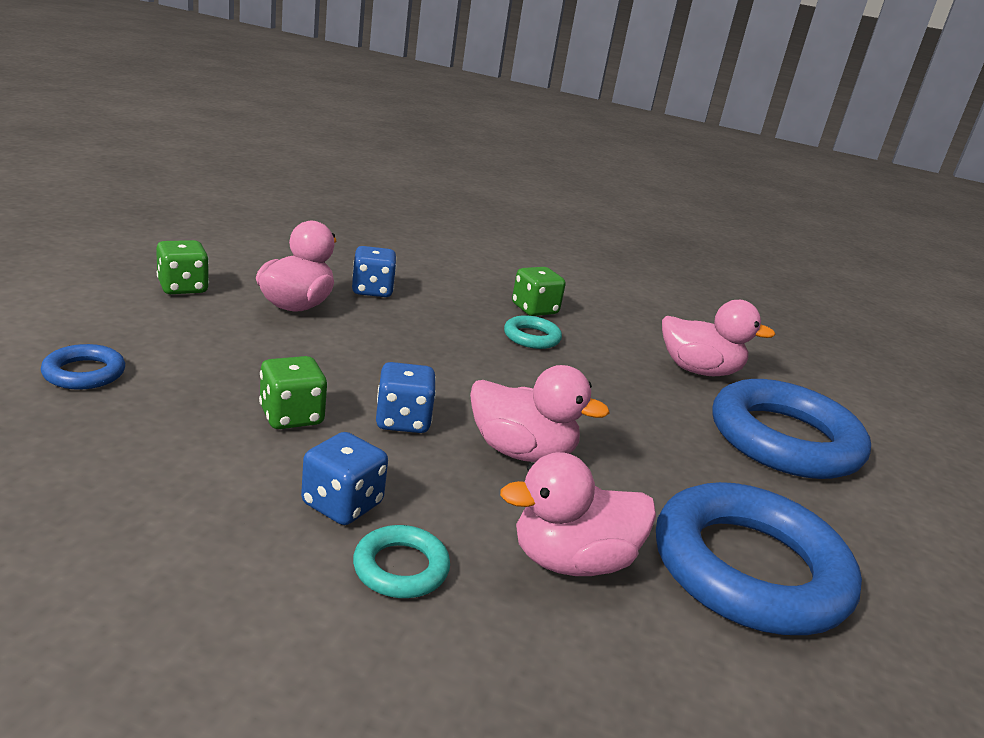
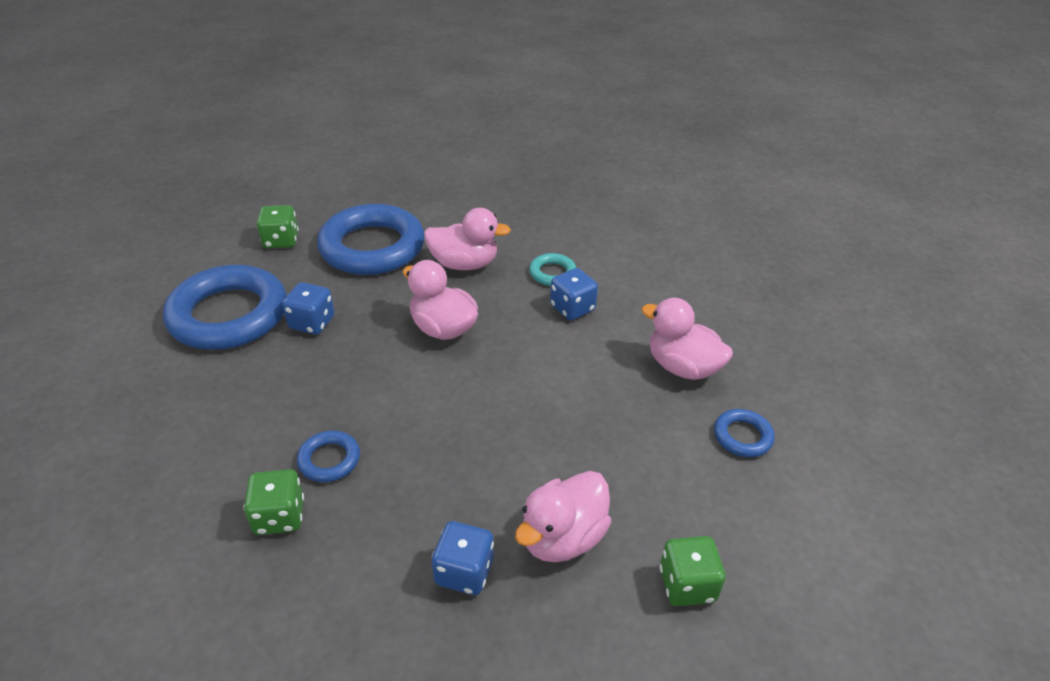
camera: 155 degrees left, 15 degrees up
(291, 416) = (591, 376): green dice -> green dice (281, 241)
(402, 421) = (513, 363): blue dice -> blue dice (312, 323)
(531, 337) = (329, 460): turquoise ring -> blue ring
(699, 370) = (199, 394): pink duck -> pink duck (682, 367)

